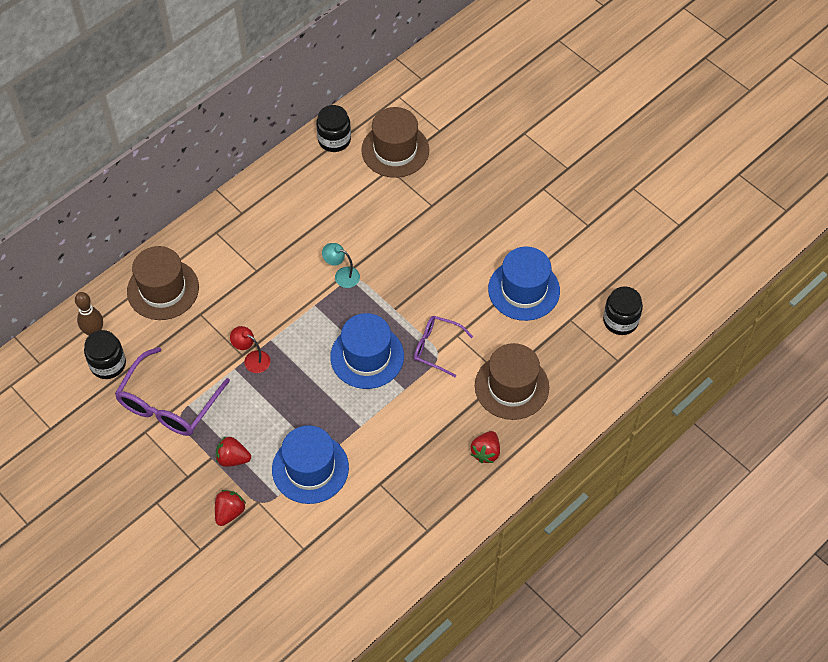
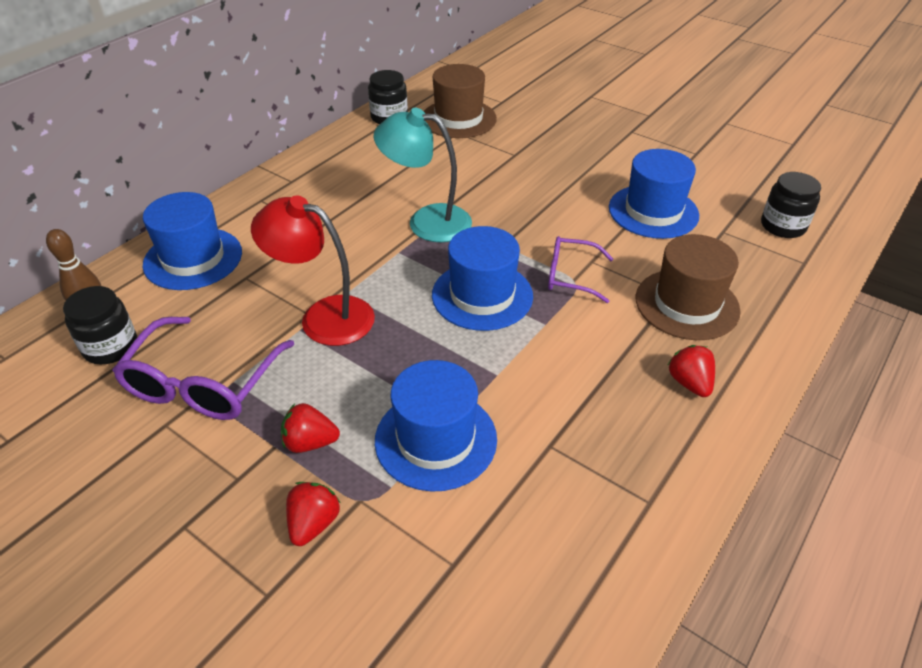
camera: 10 degrees left, 15 degrees down
(163, 289) = (193, 258): brown hat -> blue hat
(252, 359) = (324, 316): red lamp -> red lamp, size x1.94
(342, 275) = (426, 221): turquoise lamp -> turquoise lamp, size x1.94
(486, 452) = (689, 383): red strawberry -> red strawberry turned 150 degrees clockwise

